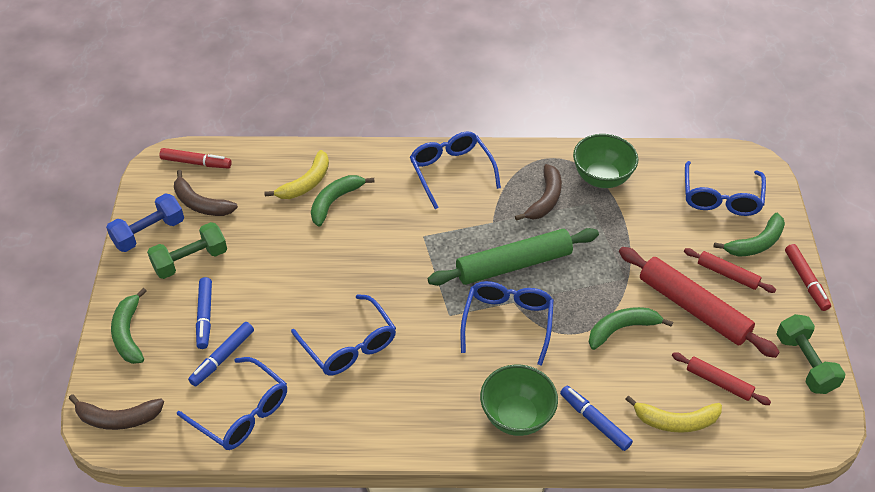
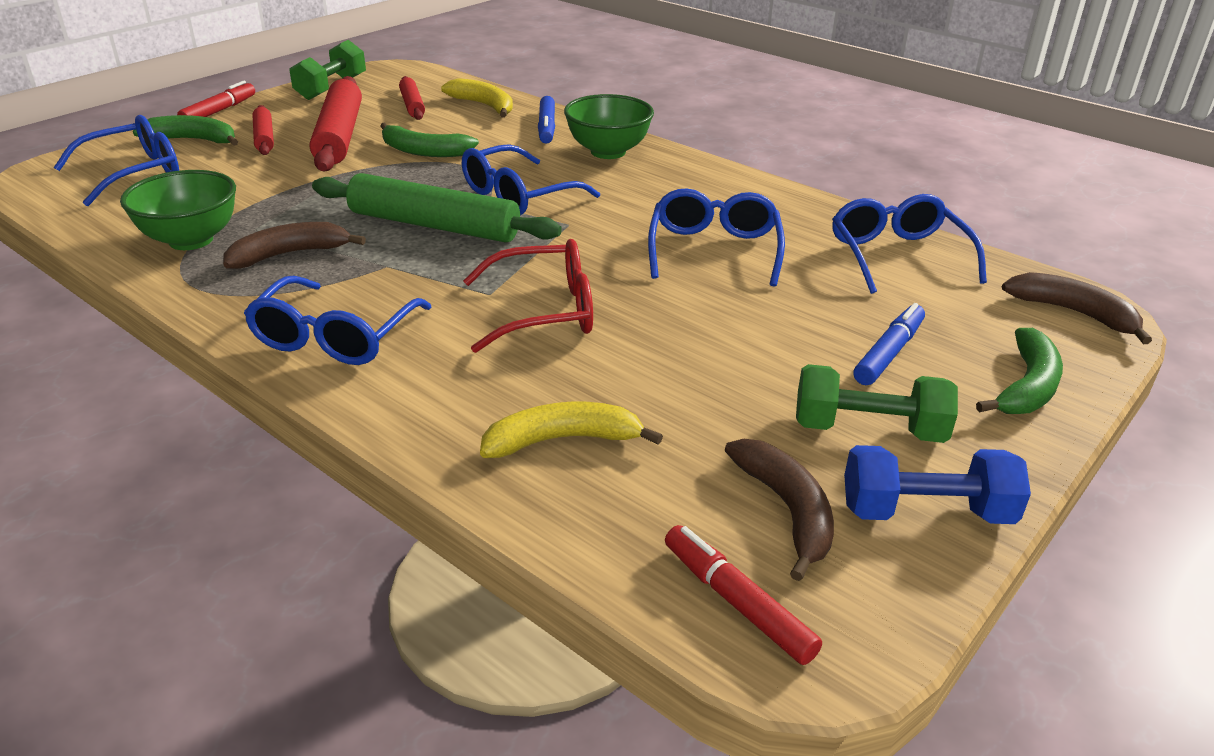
camera: 140 degrees left, 15 degrees down
(222, 357) = (890, 305): blue marker -> none
(335, 201) = (550, 389): green banana -> none
(385, 241) = (545, 311): none -> red glasses

